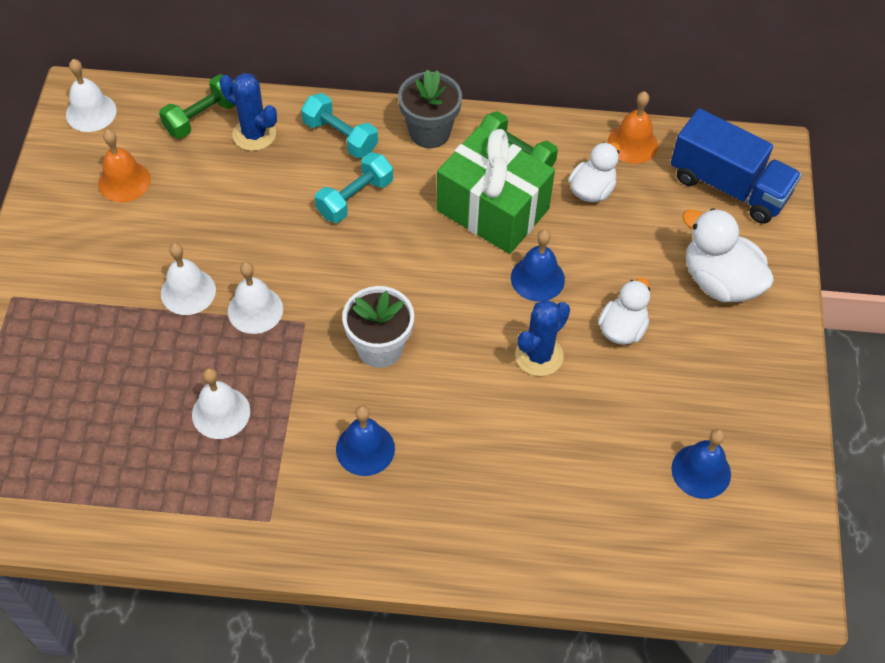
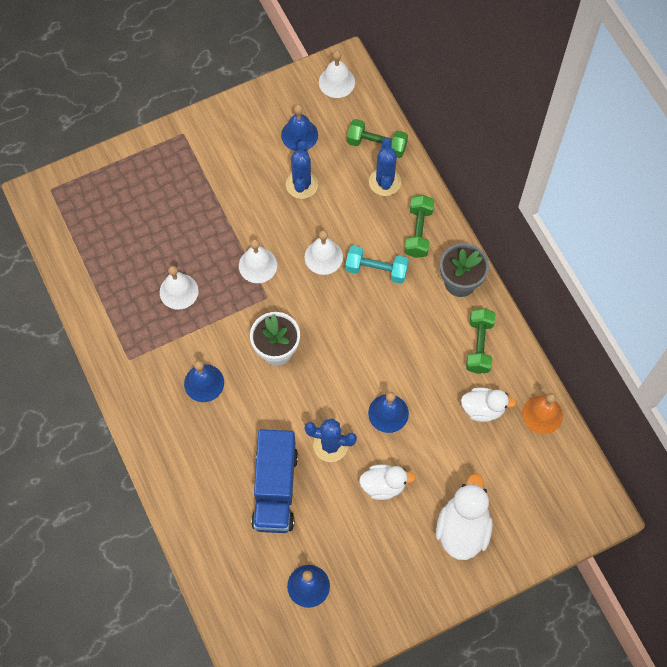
camera: 60 degrees right, 10 degrees up
(124, 181) = (299, 135): orange bell -> blue bell
(188, 291) = (246, 221): white bell -> white bell (323, 257)
(189, 212) = (301, 184): none -> blue cactus
(340, 136) = (418, 232): turquoise dumbbell -> green dumbbell
(492, 210) = (424, 356): green gift -> none
(728, 186) = (549, 496): blue truck -> blue truck (275, 488)

